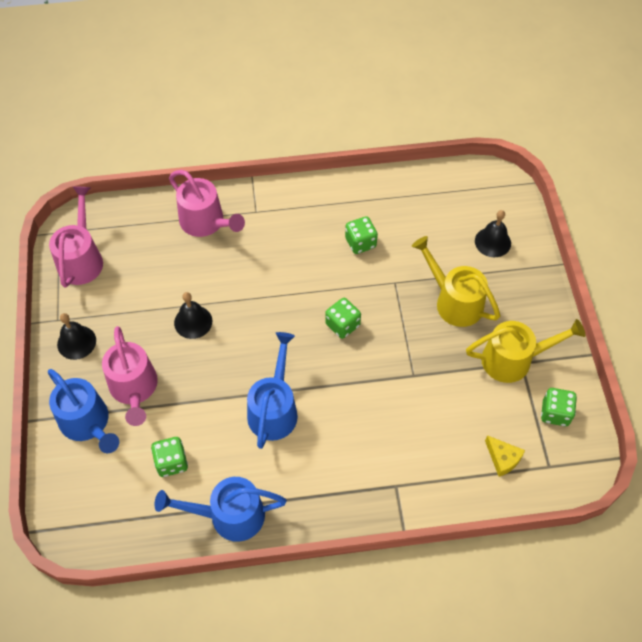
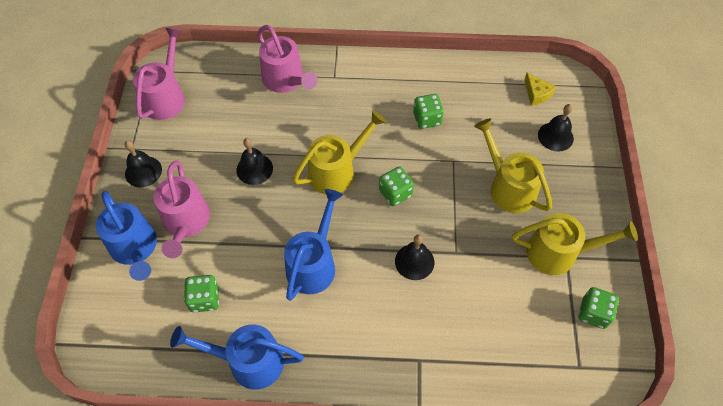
camera: 10 degrees right, 0 degrees up
(279, 311) = (337, 171): none -> yellow watering can
(374, 391) = (414, 261): none -> black bell
(503, 458) = (532, 351): yellow cheese -> yellow cheese (536, 94)

